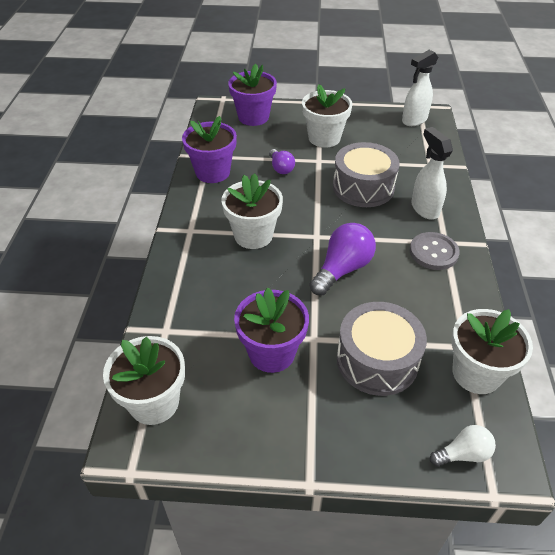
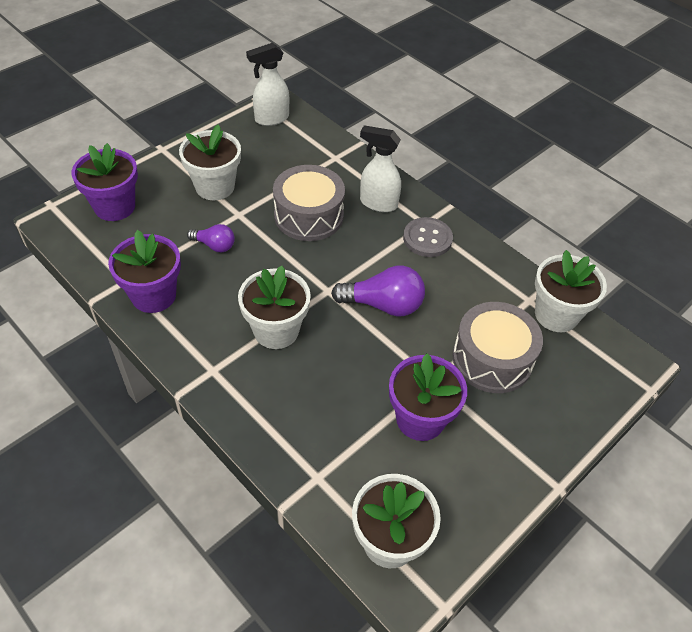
camera: 50 degrees left, 5 degrees up
(342, 269) = (383, 305): purple light bulb -> purple light bulb turned 105 degrees clockwise
(414, 120) = (271, 119): white spray bottle -> white spray bottle turned 60 degrees clockwise
(463, 454) = (609, 378): white light bulb -> none

